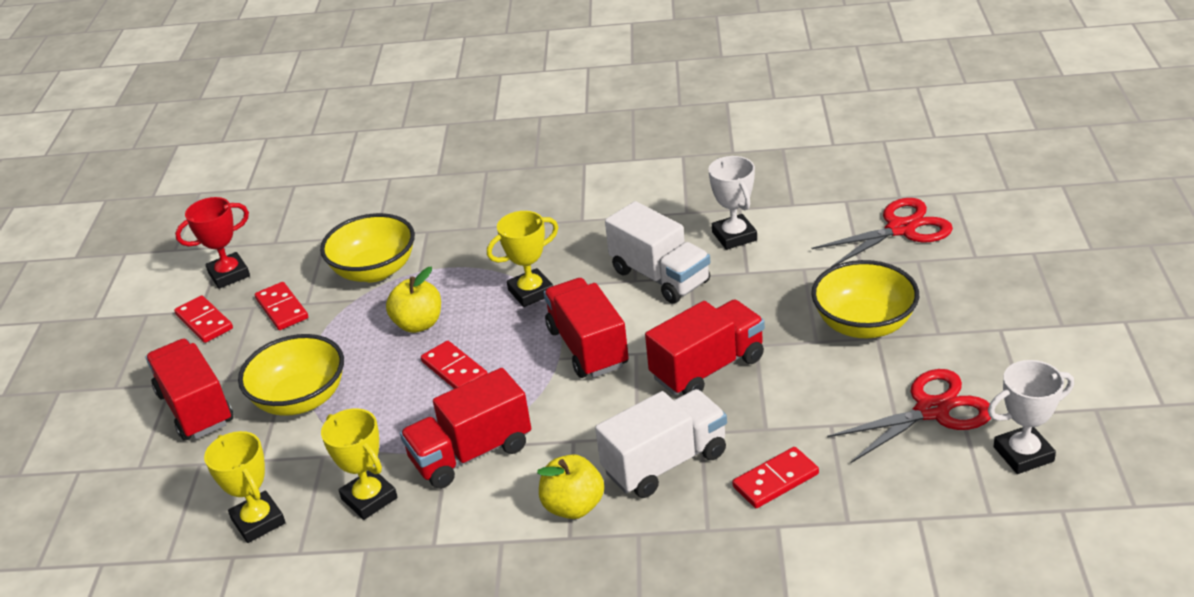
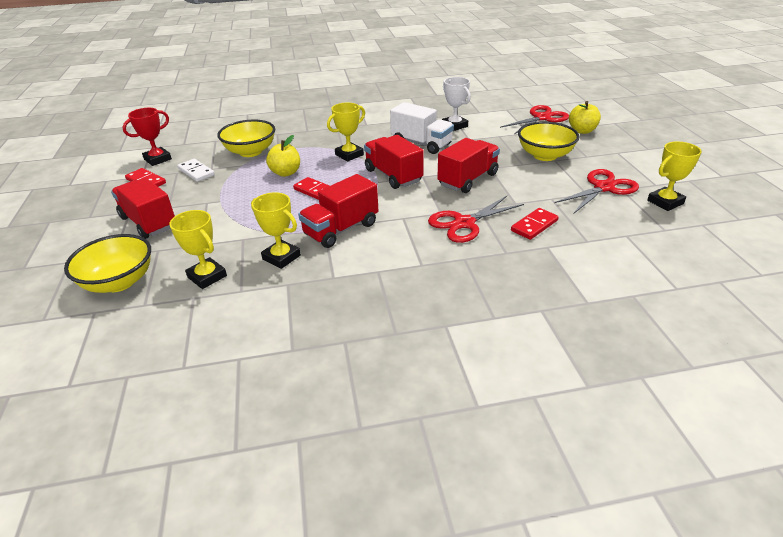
camera: 15 degrees left, 0 degrees up
(282, 308) = (196, 172): red domino -> white domino
(301, 399) = (220, 212): yellow bowl -> yellow bowl (119, 282)
(573, 506) = (417, 249): yellow apple -> yellow apple (582, 131)
(665, 462) = (464, 223): white truck -> red scissors
(1023, 454) = (665, 202): white trophy -> yellow trophy

